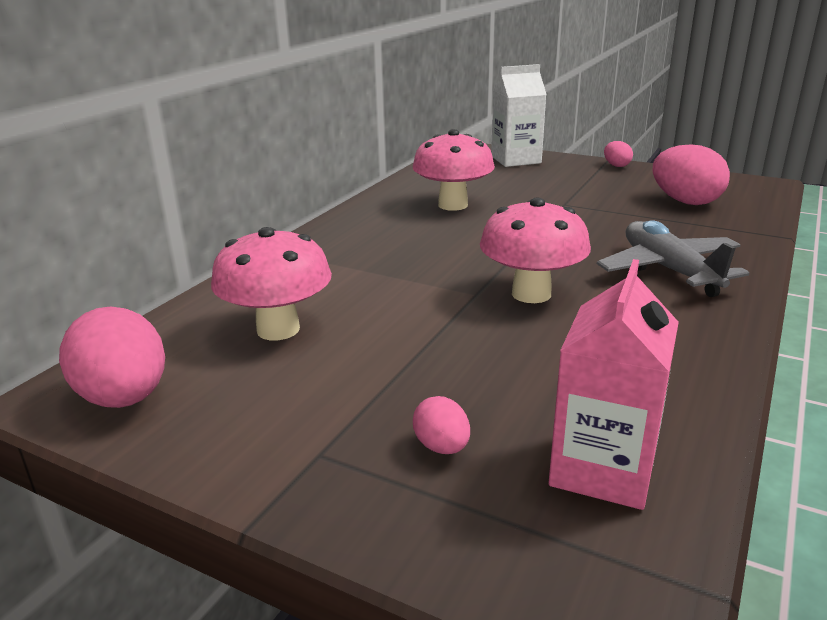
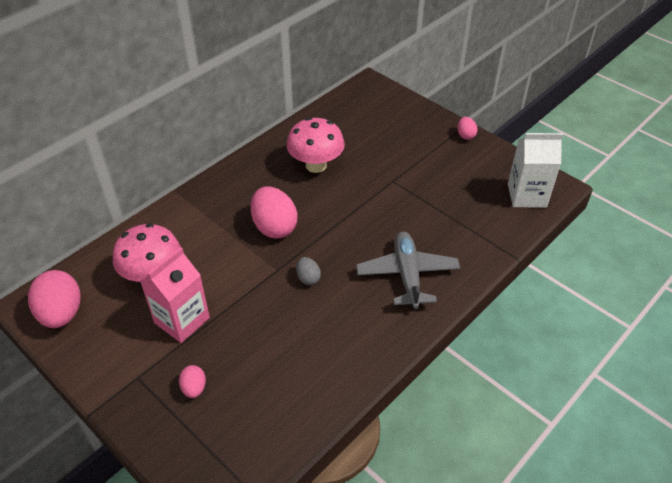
camera: 15 degrees right, 20 degrees up
(515, 160) = (396, 110): white carton -> white carton (526, 195)
(531, 294) = (308, 278): pink mushroom -> grey egg
(603, 469) = (259, 423): pink carton -> pink carton (182, 320)
(685, 201) = (479, 197): pink egg -> pink egg (274, 227)

